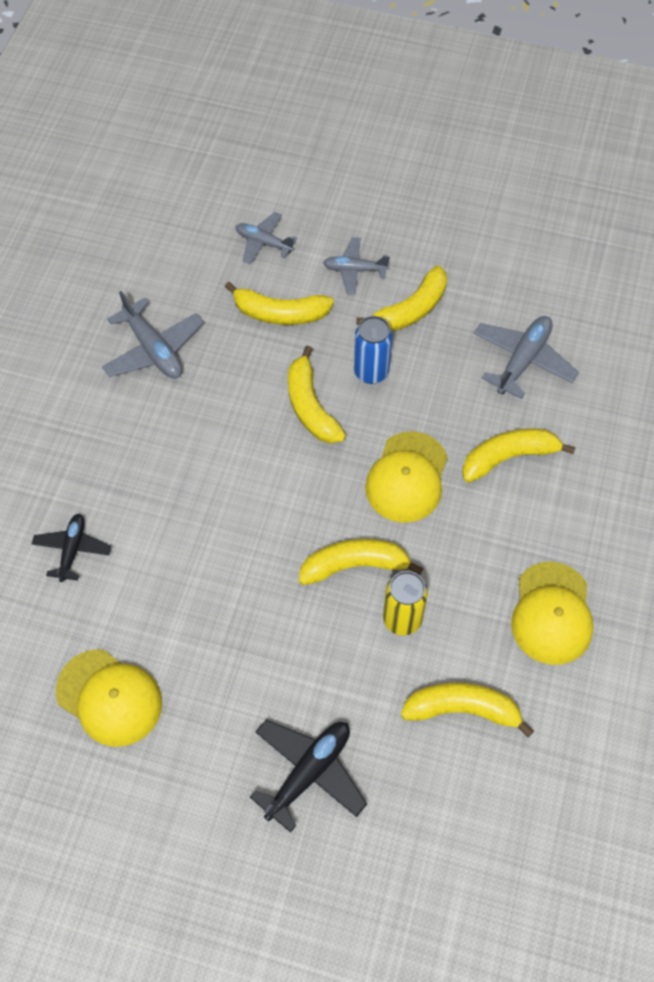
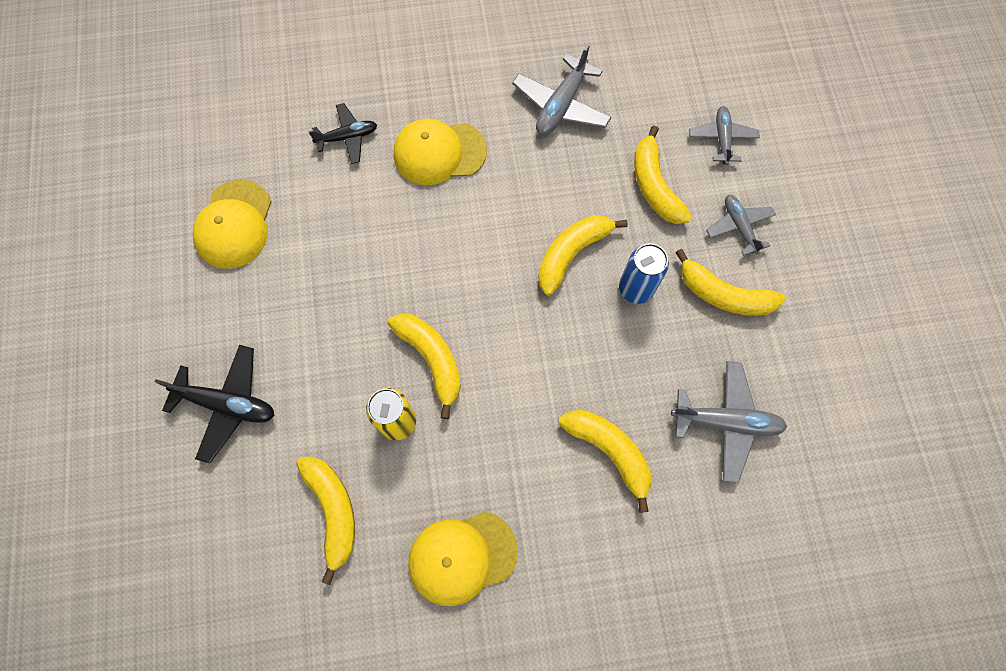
camera: 65 degrees right, 10 degrees up
(407, 477) = (541, 367): yellow cap -> yellow cap (439, 153)

